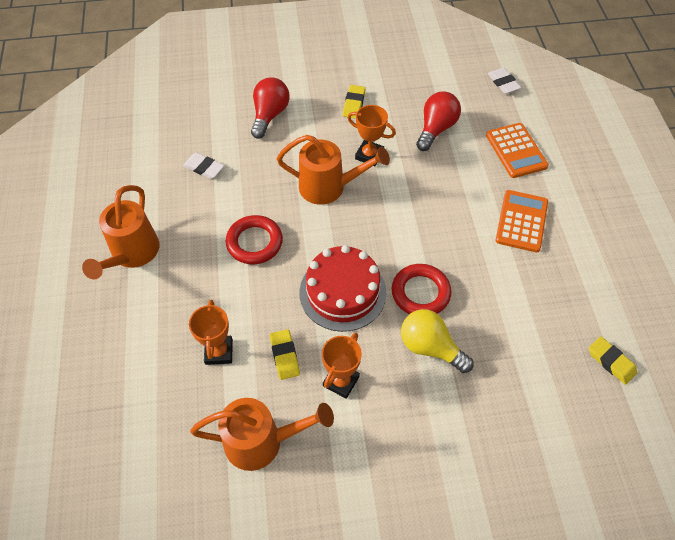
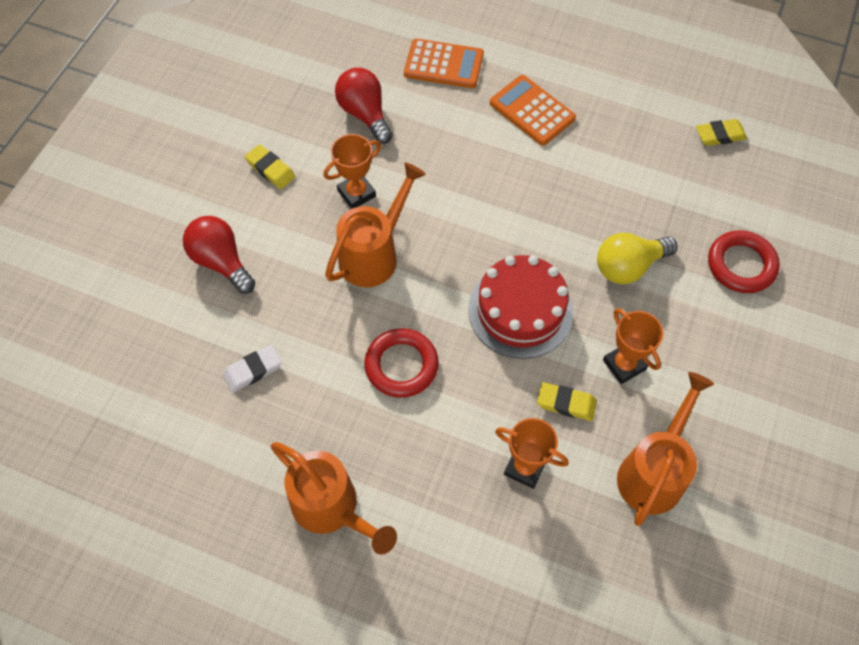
camera: 60 degrees left, 5 degrees up
(420, 293) = (562, 241): red ring -> red ring (741, 265)
(503, 83) = (347, 22): white eraser -> none

